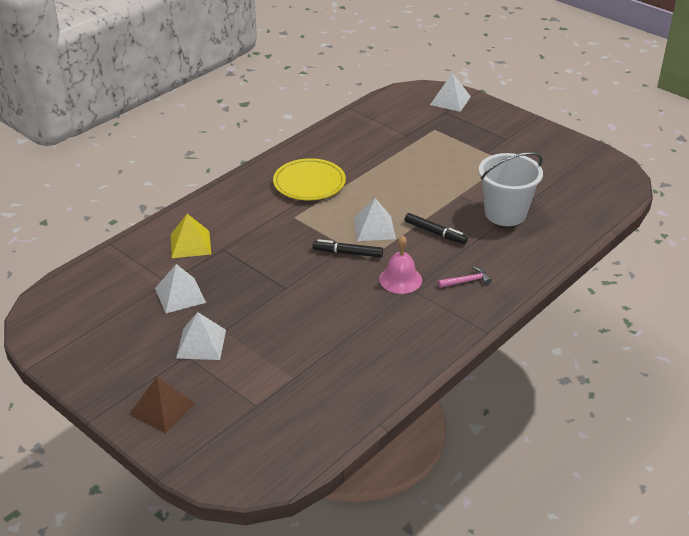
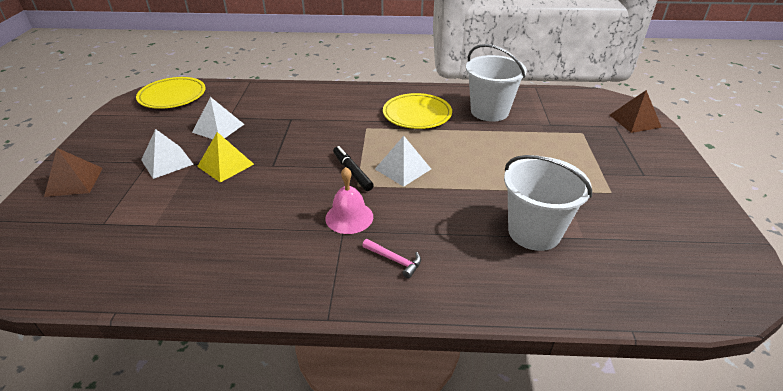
camera: 50 degrees right, 0 degrees up
(67, 302) = (172, 96): none -> yellow plate
(190, 244) = (282, 105): yellow pyramid -> yellow pyramid (226, 165)
(354, 149) = (489, 111): none -> white bucket
(435, 233) = (442, 203): black marker -> none
(450, 100) = (634, 121): white pyramid -> brown pyramid

